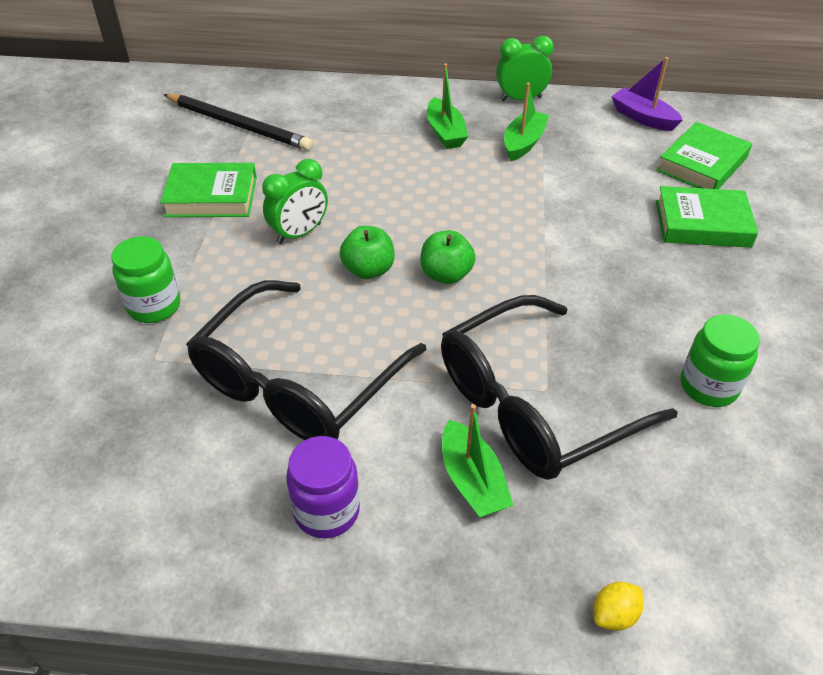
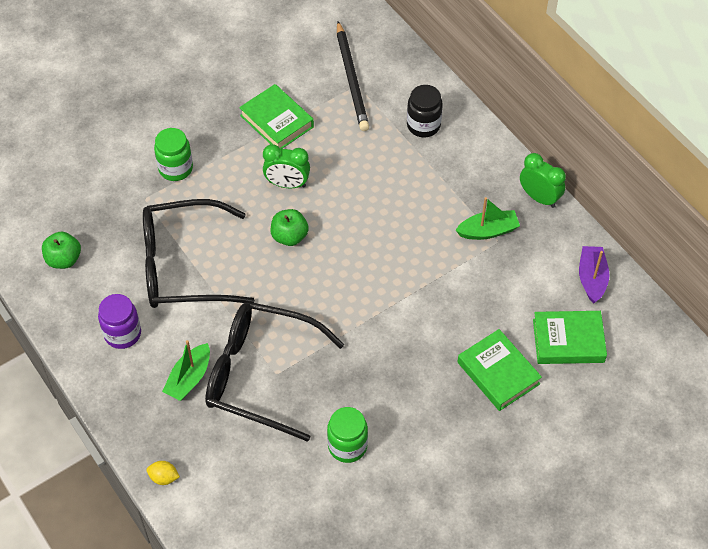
camera: 50 degrees right, 10 degrees up
(354, 115) = (423, 125): none -> black jar
(445, 133) = (455, 183): green boat -> none
(446, 275) = (320, 274): green apple -> green apple (64, 259)

